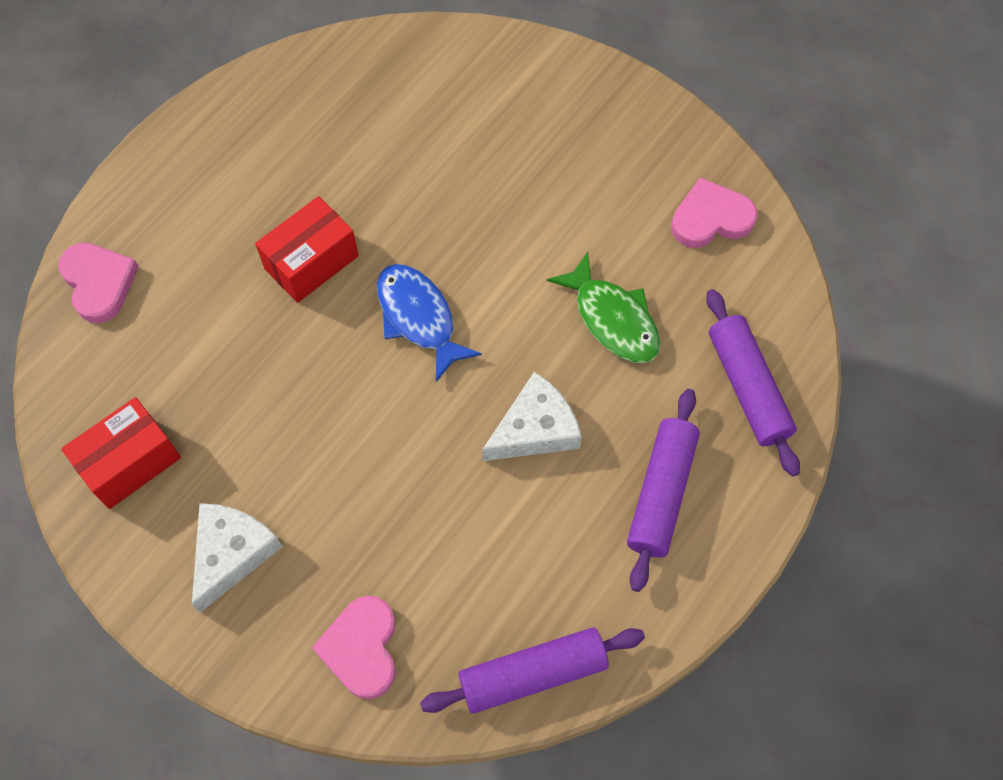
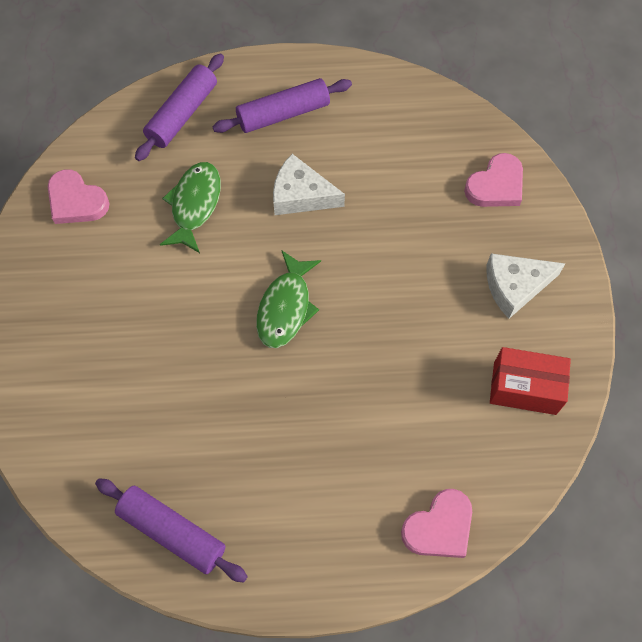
camera: 130 degrees left, 0 degrees up
(99, 283) = (439, 527): pink heart -> pink heart turned 150 degrees counterclockwise
(311, 262) = (303, 402): red box -> none
(418, 318) = (286, 307): blue fish -> green fish
(533, 674) = (431, 105): purple rolling pin -> purple rolling pin (172, 532)

